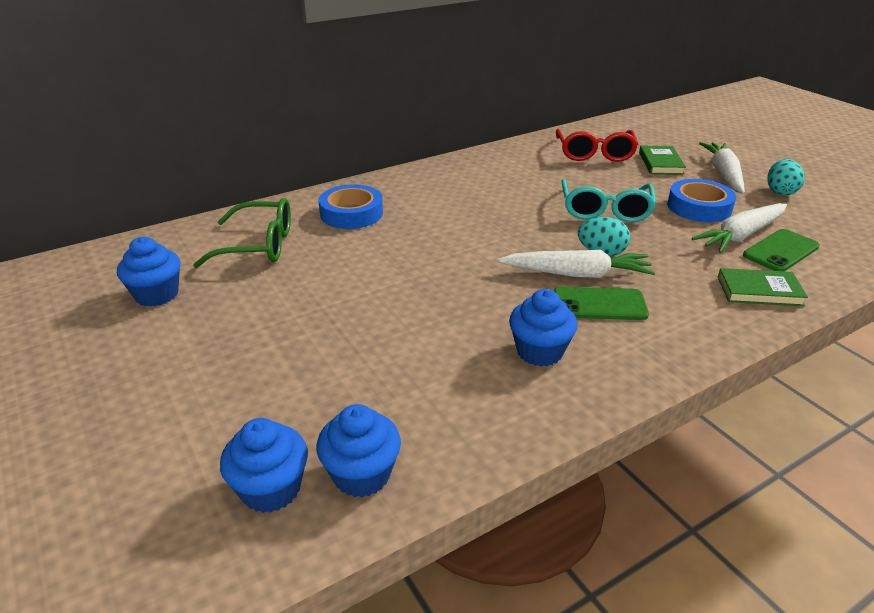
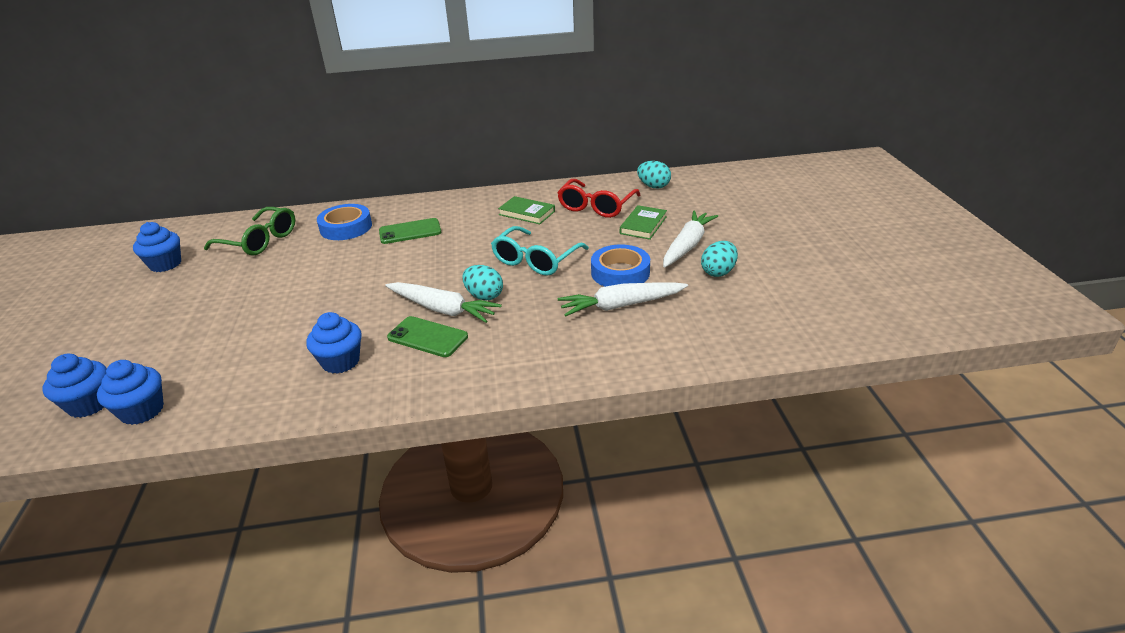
camera: 25 degrees right, 0 degrees up
(622, 129) = (653, 186): none -> turquoise egg
(759, 291) = (567, 357): green book -> green book (527, 213)
(780, 251) = (636, 327): green phone -> green phone (410, 232)

